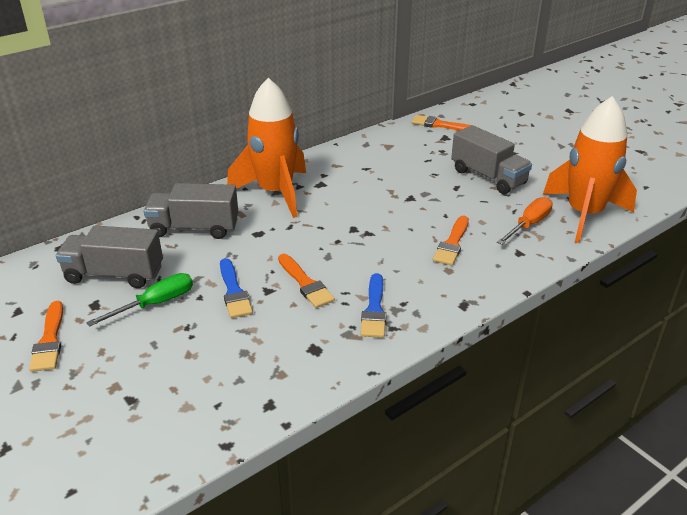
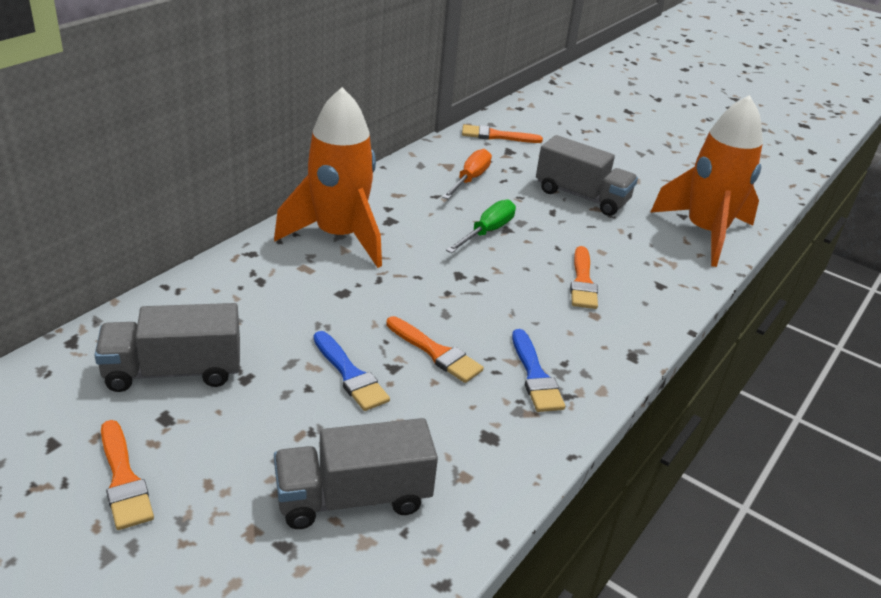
camera: 20 degrees left, 0 degrees up
(155, 304) = (252, 405): green screwdriver -> green screwdriver (487, 232)
(194, 228) = (254, 294): grey truck -> grey truck (353, 498)
(528, 225) = (654, 250): orange screwdriver -> orange screwdriver (470, 179)

